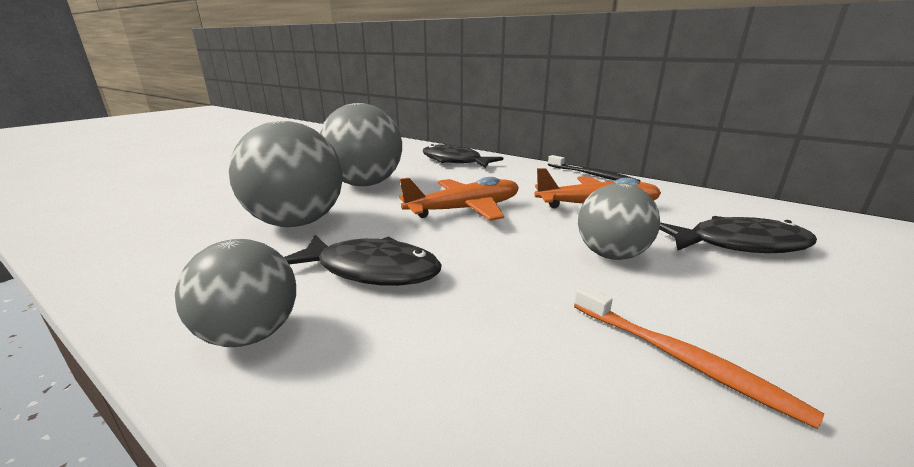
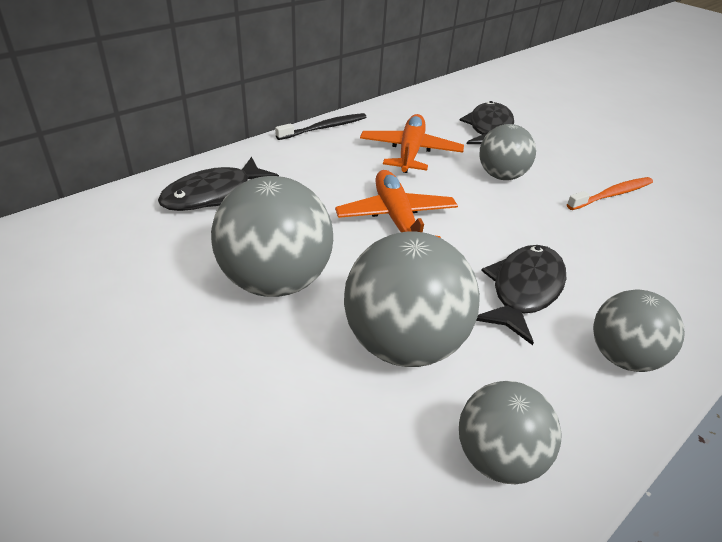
camera: 80 degrees left, 15 degrees up
(163, 260) = (498, 458): none -> grey ball

